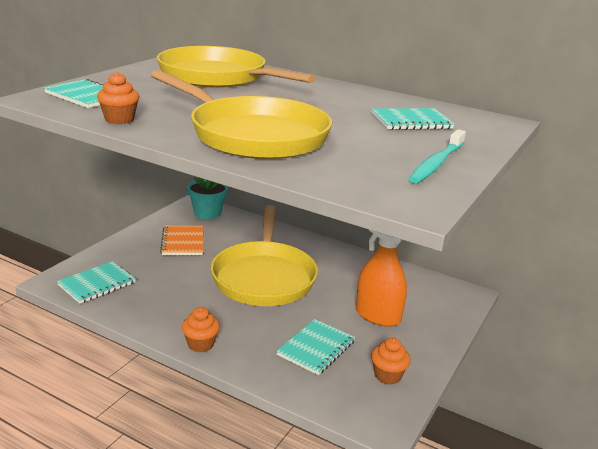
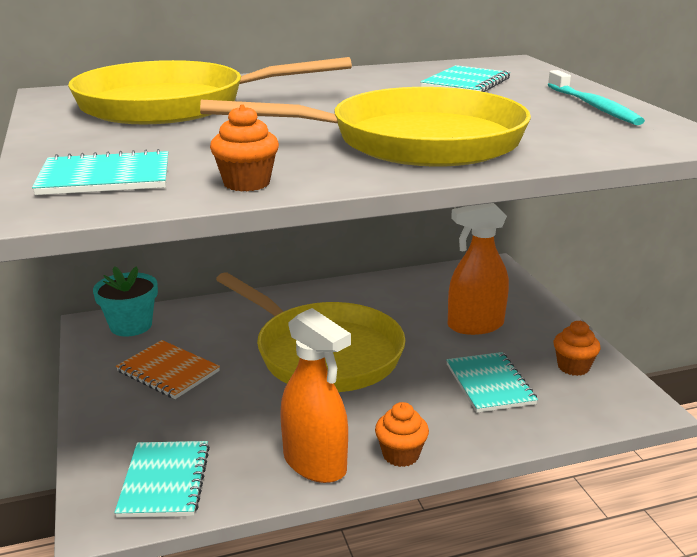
camera: 45 degrees left, 0 degrees up
(159, 320) = (315, 463): none -> orange spray bottle

